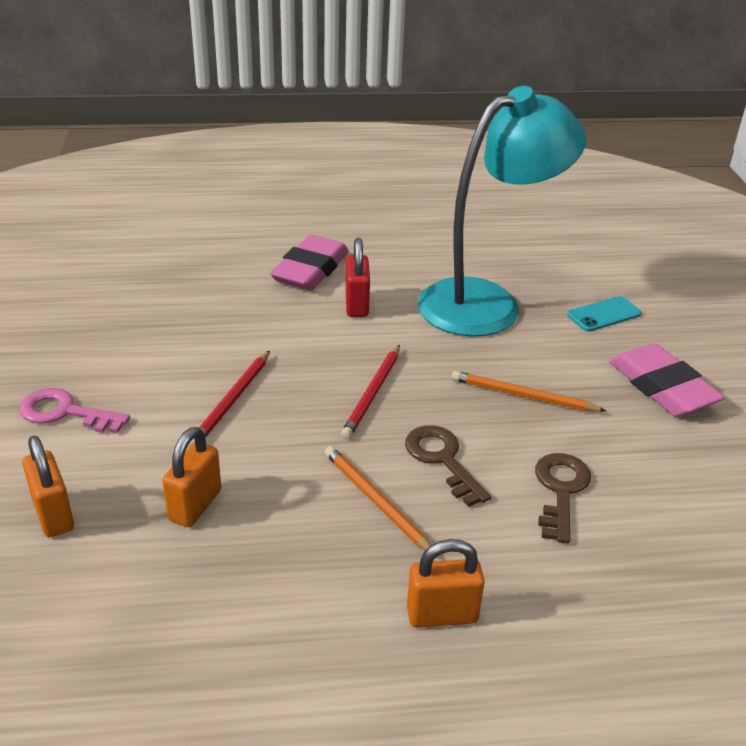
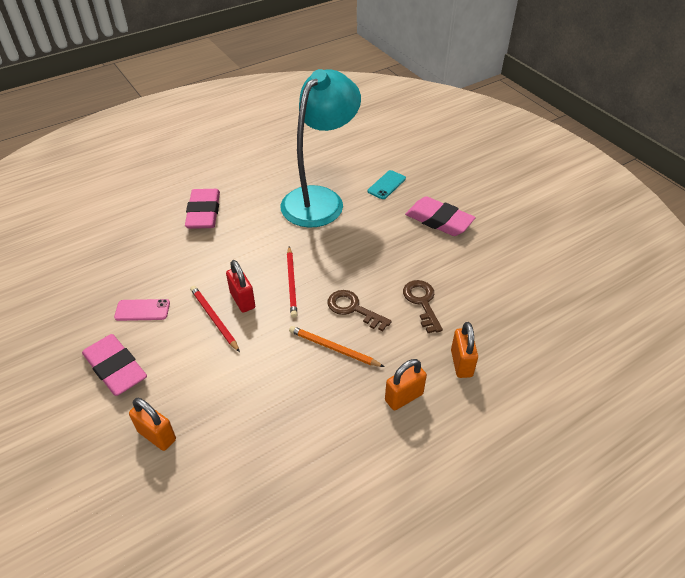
camera: 25 degrees left, 10 degrees up
(65, 412) = (115, 368): pink key -> pink eraser
(149, 357) = (142, 310): none -> pink phone
(195, 505) = (236, 393): orange padlock -> orange padlock (461, 363)
(232, 400) = (214, 319): red pencil -> red pencil turned 150 degrees clockwise
(357, 305) = (247, 227): red padlock -> red padlock (242, 300)
(523, 396) = (372, 253): orange pencil -> none

